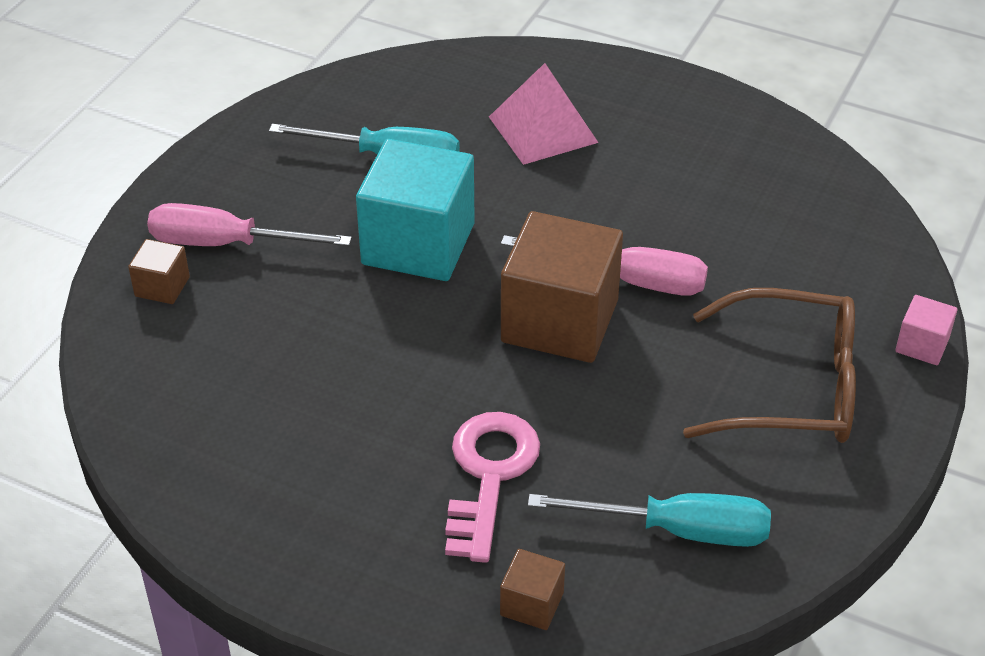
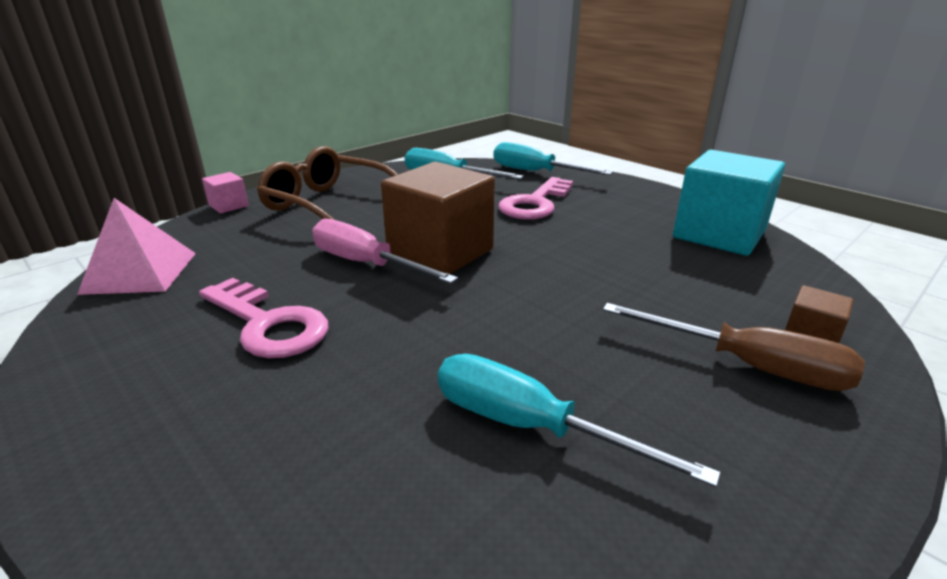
camera: 160 degrees left, 15 degrees down
(226, 244) = (748, 365): pink screwdriver -> brown screwdriver
(418, 244) = (529, 322): turquoise cube -> turquoise cube (719, 234)
(532, 604) = (535, 172): brown cube -> turquoise screwdriver
(543, 129) = (302, 416): pink pyramid -> pink pyramid (140, 272)
(645, 186) = (268, 324): none -> pink key

